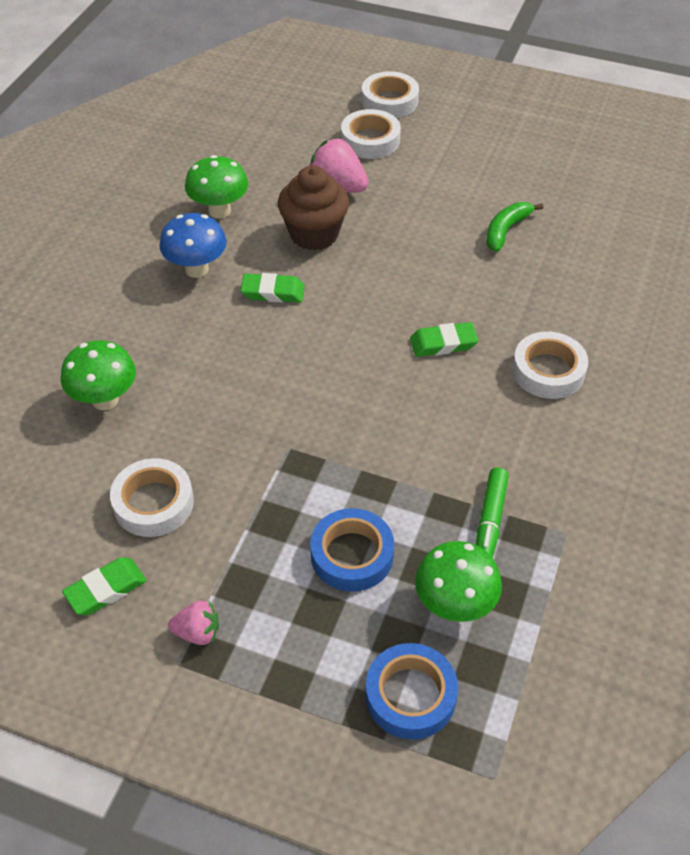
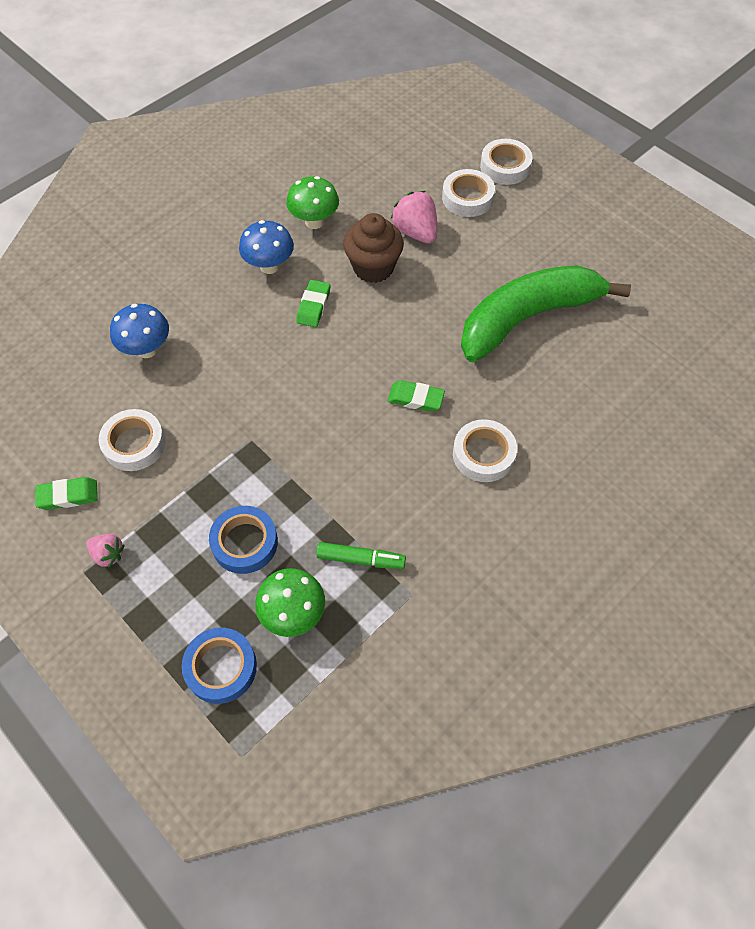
camera: 25 degrees right, 10 degrees up
(105, 400) = (147, 349): green mushroom -> blue mushroom
(273, 292) = (313, 306): green eraser -> green eraser turned 75 degrees clockwise
(490, 520) = (360, 559): green marker -> green marker turned 120 degrees counterclockwise
(506, 230) = (527, 318): green banana -> green banana, size x2.47

